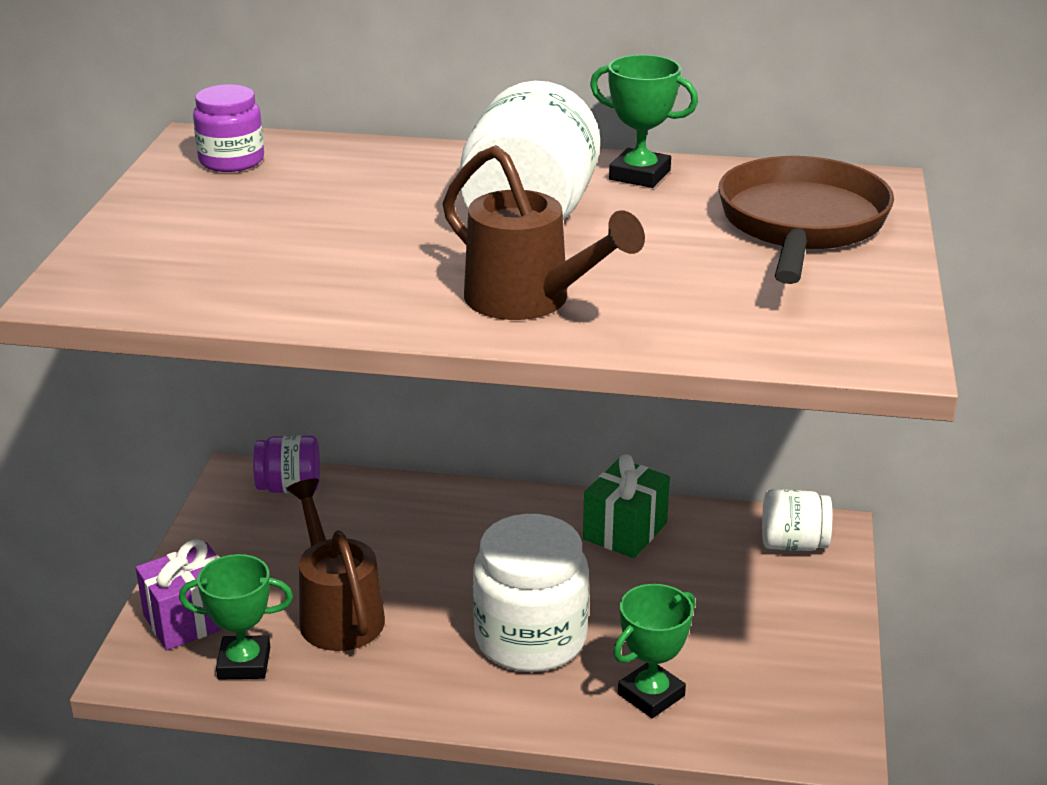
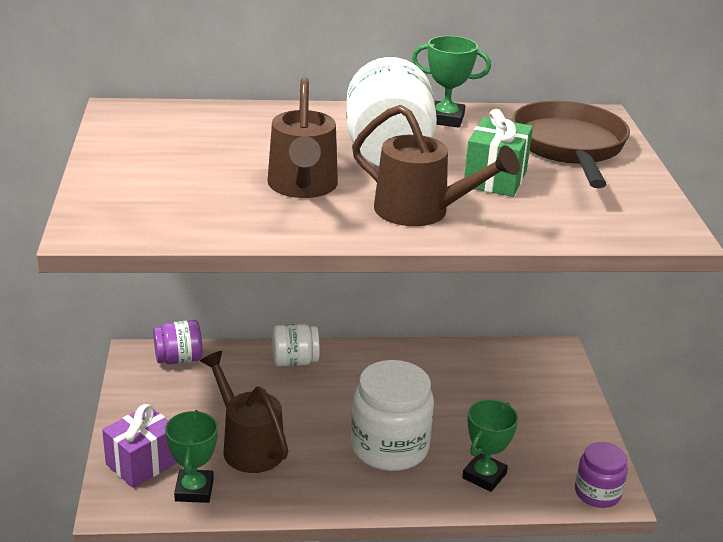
camera: 15 degrees left, 0 degrees up
(231, 160) = (153, 124): purple jar -> purple jar (597, 493)
(244, 663) = (194, 490): green trophy -> green trophy turned 75 degrees counterclockwise
(382, 256) = (302, 187): none -> brown watering can
(625, 531) = (425, 365): green gift -> green gift (495, 179)
(793, 544) = (537, 363): white jar -> white jar (294, 361)

